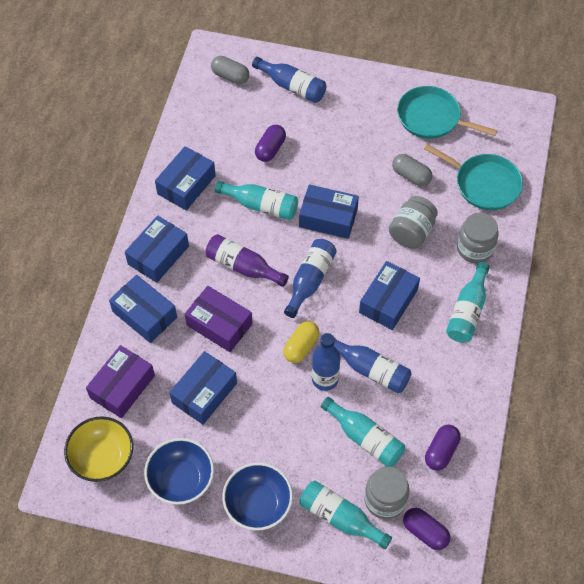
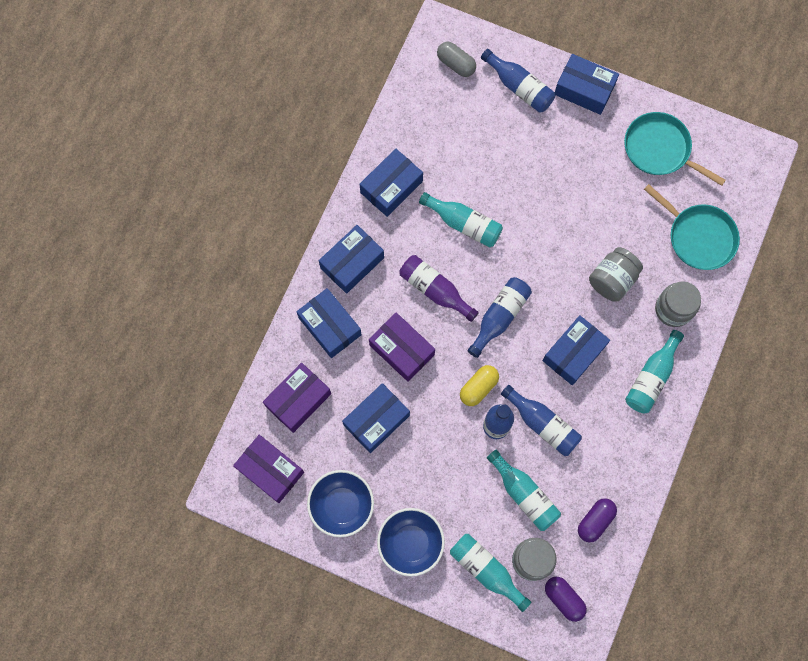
camera: 10 degrees right, 15 degrees up
(102, 458) = (270, 470): yellow bowl -> purple box
(270, 149) = (484, 159): purple capsule -> none
(328, 218) = (530, 249): blue box -> blue box (584, 89)
(411, 176) = (624, 215): grey capsule -> none

